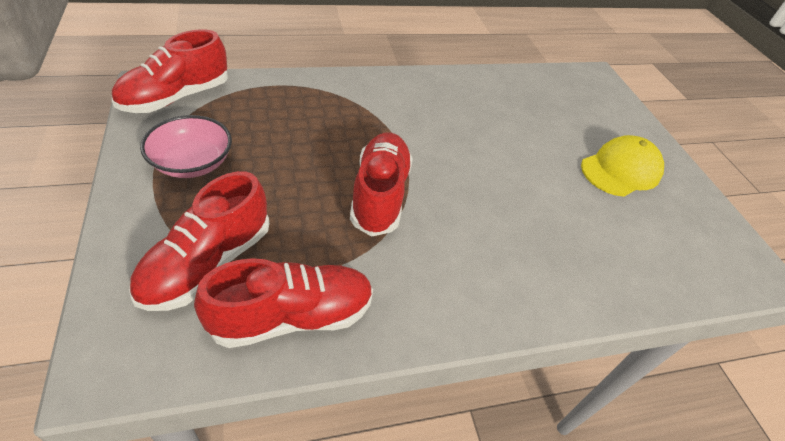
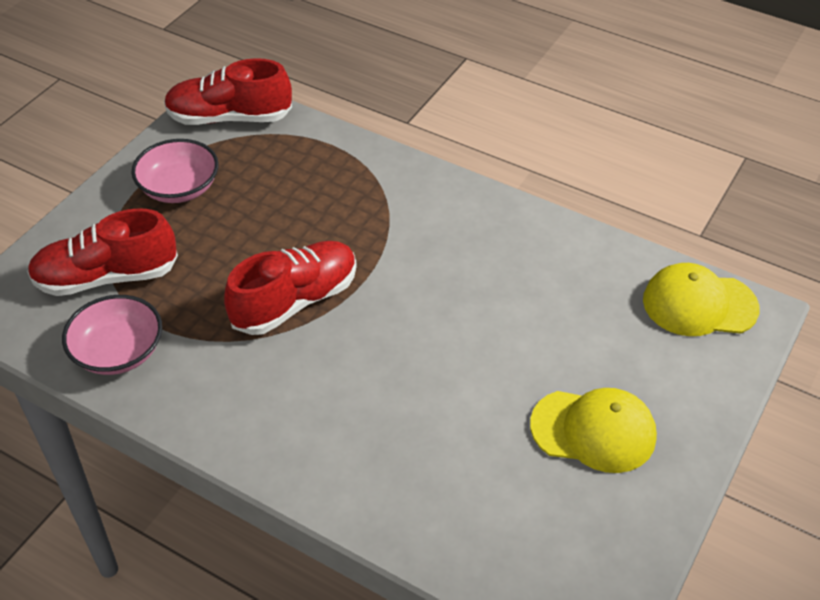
camera: 50 degrees right, 0 degrees up
(292, 316) = (118, 352): red shoe -> pink bowl
(573, 82) = (699, 304): none -> yellow cap

